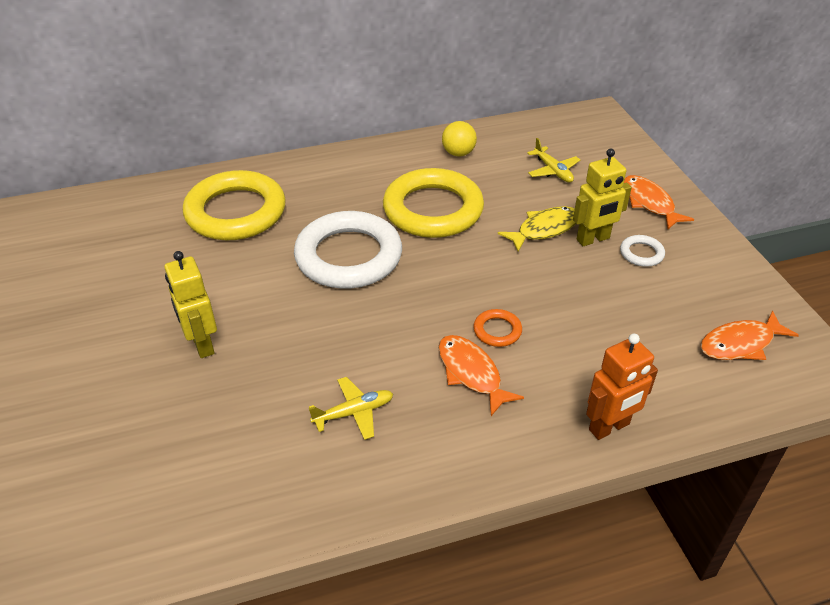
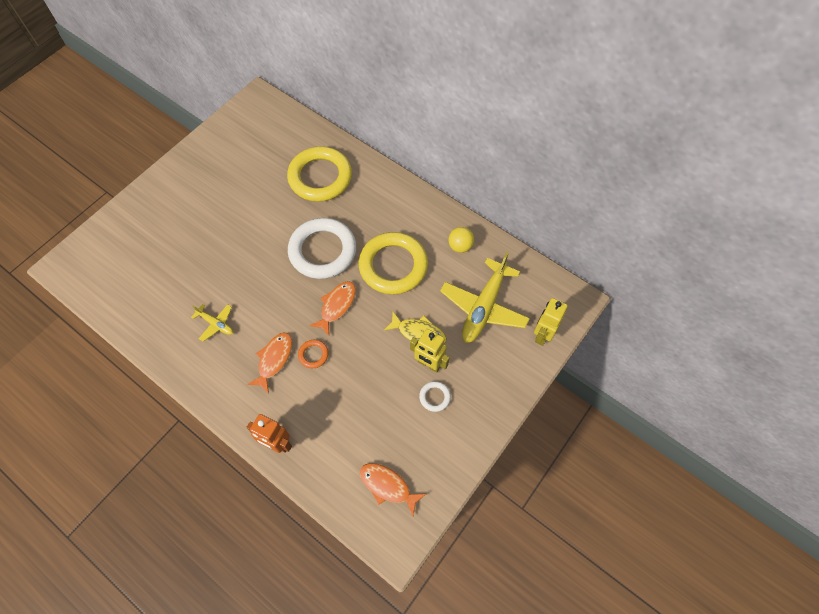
camera: 55 degrees right, 20 degrees up
(202, 344) = (218, 233): yellow robot -> yellow robot (542, 335)
(553, 171) = (484, 307): yellow plane -> yellow plane, size x2.07
(649, 203) = (492, 379): orange fish -> orange fish (336, 306)

